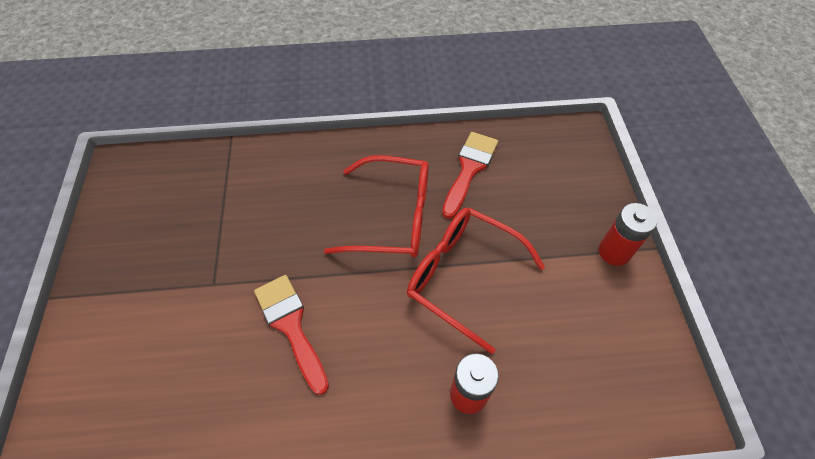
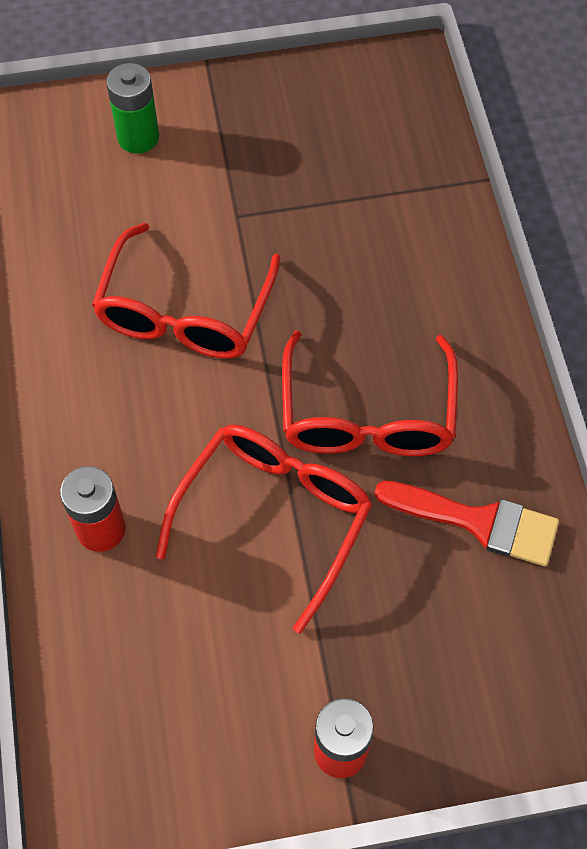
camera: 85 degrees right, 5 degrees up
(108, 355) = (138, 137): none -> green battery
(291, 326) = (184, 312): red brush -> red glasses

